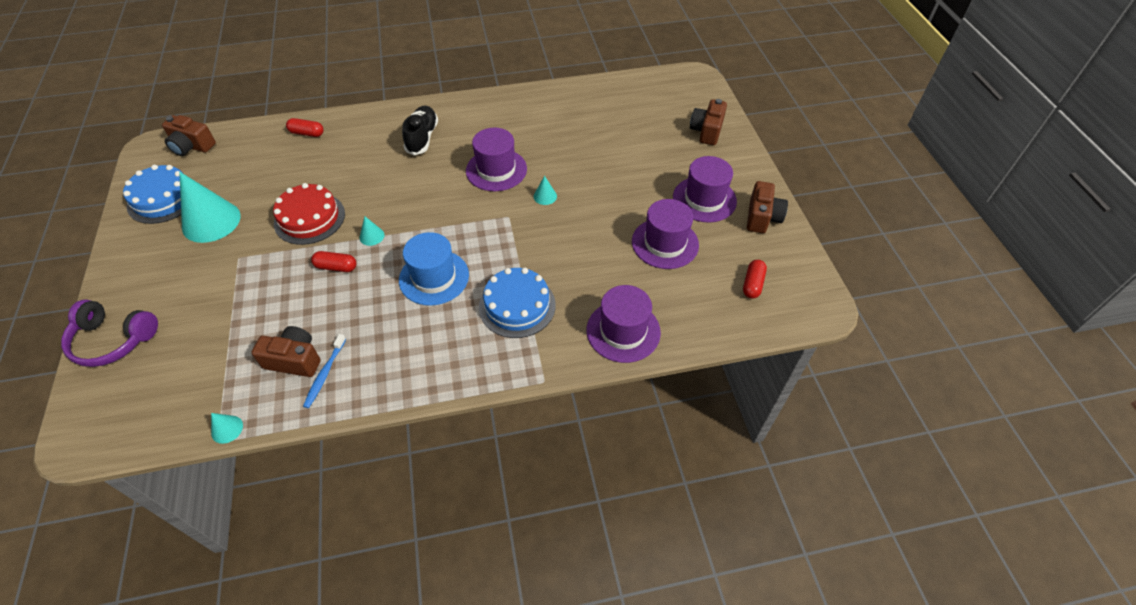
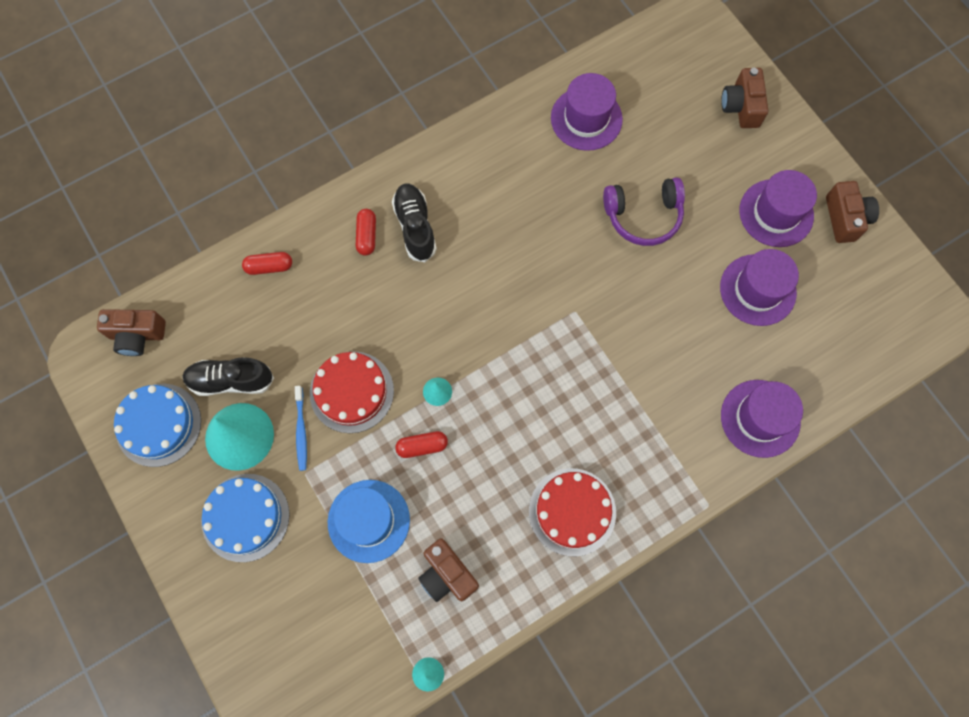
camera: 20 degrees left, 20 degrees up
(113, 340) = (238, 624): purple headphones -> purple headphones (643, 216)
(231, 188) = (231, 380): none -> black shoe
(294, 360) = (447, 574): brown camera -> brown camera turned 120 degrees counterclockwise
(325, 374) = (488, 578): blue toothbrush -> blue toothbrush (301, 430)
(424, 348) = (572, 511): none -> red cake
(434, 277) = (535, 422): blue hat -> blue hat (368, 521)
(496, 170) = (528, 247): purple hat -> purple hat (586, 118)
(517, 306) = (640, 426): blue cake -> blue cake (245, 517)
(545, 196) = (601, 268): turquoise cone -> none
(752, 284) = (865, 313): red capsule -> red capsule (366, 236)

